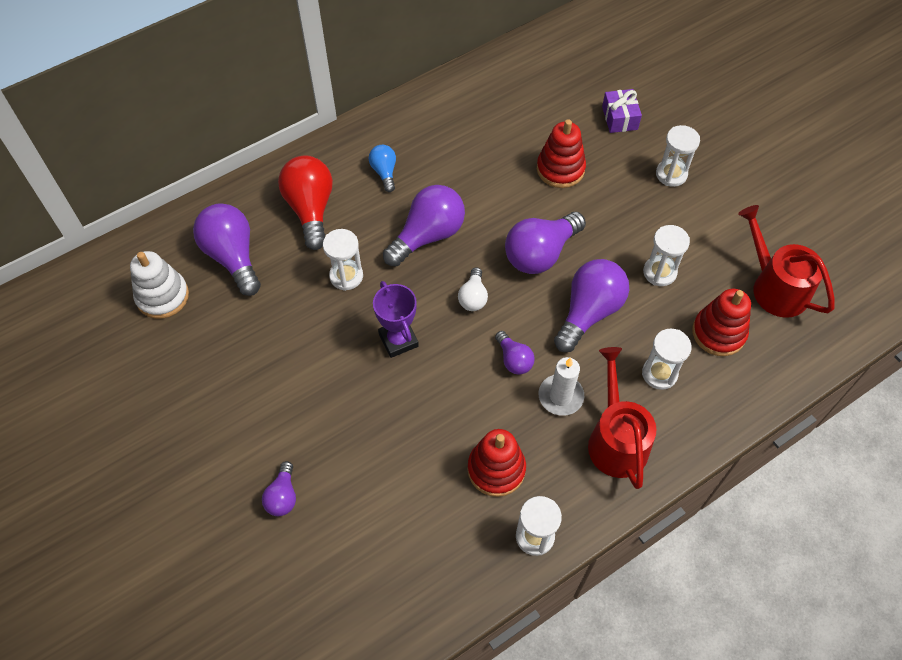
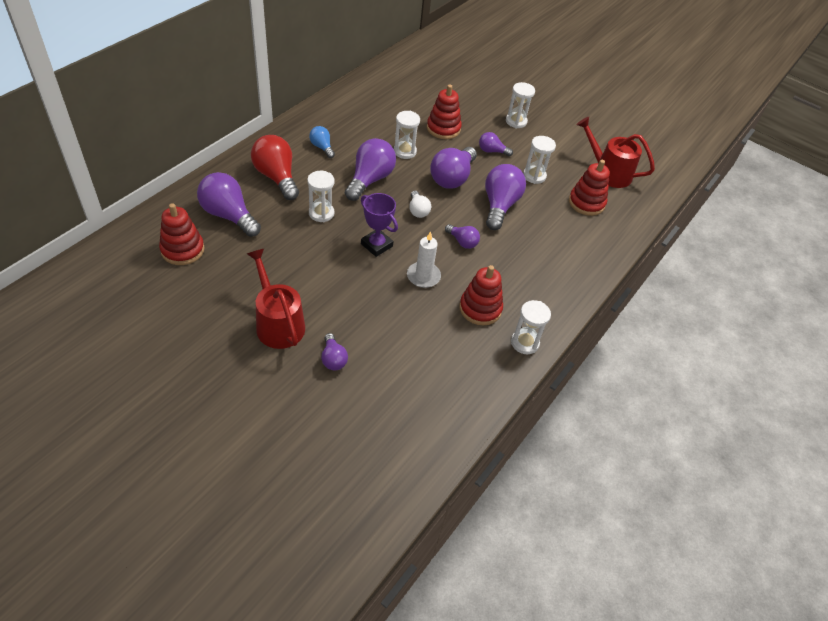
camera: 25 degrees left, 10 degrees down
(162, 296) = (182, 250): white stacking toy -> red stacking toy
(560, 396) = (503, 257): white candle -> white candle (423, 276)
(615, 219) = (492, 151): none -> purple light bulb
(616, 440) = (551, 275): red watering can -> red watering can (278, 323)
(619, 118) = (469, 95): purple gift -> none
(659, 374) = (561, 232): white hourglass -> white hourglass (404, 151)

